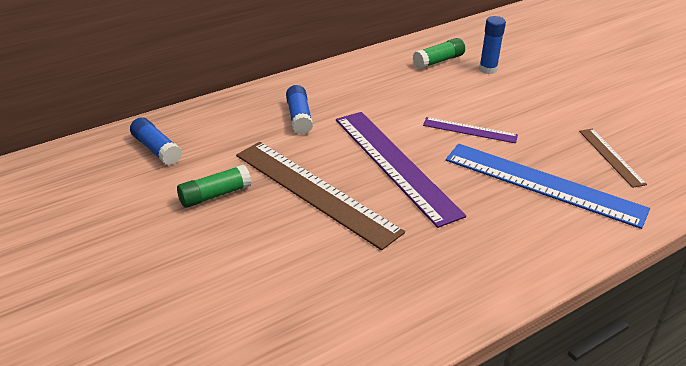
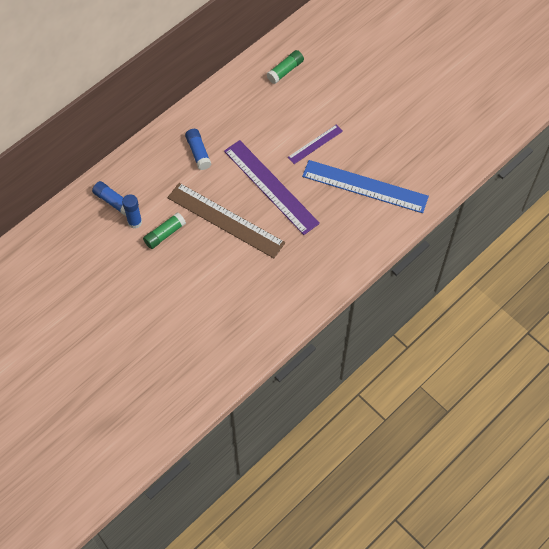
camera: 10 degrees left, 25 degrees up
(470, 130) = (315, 144): purple ruler -> purple ruler turned 45 degrees counterclockwise
(488, 69) = (322, 74): blue glue stick -> blue glue stick (135, 222)
(611, 157) = (407, 153): brown ruler -> none

